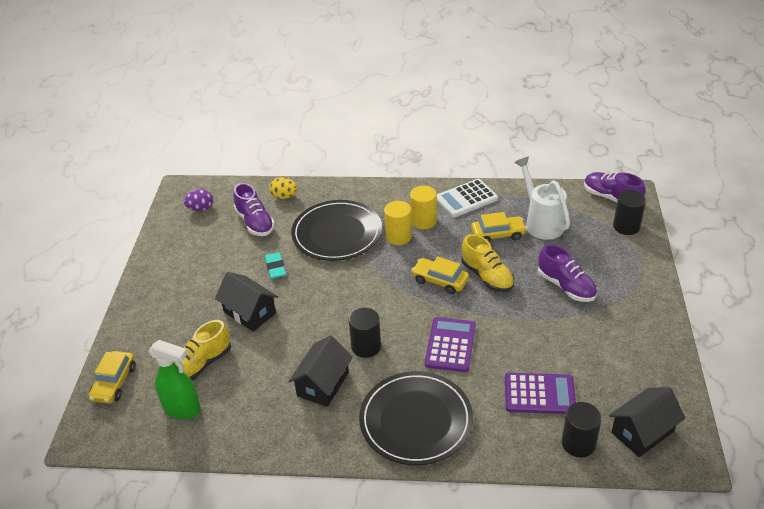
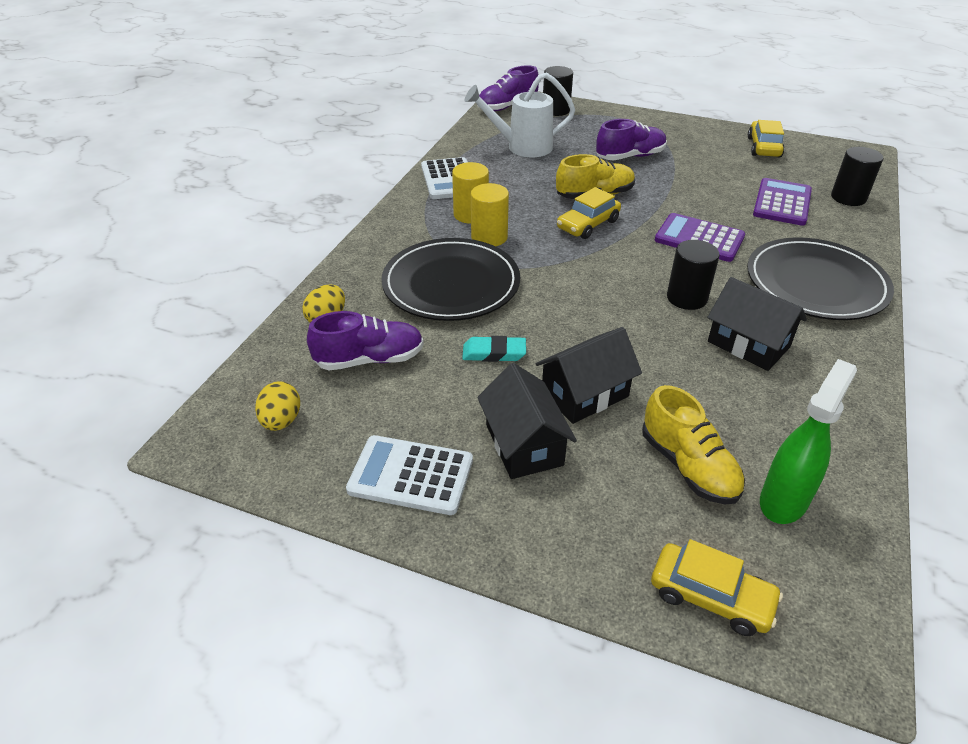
camera: 75 degrees left, 0 degrees up
(173, 262) = (411, 475): none -> white calculator
(201, 208) = (281, 421): purple egg -> yellow egg
(498, 234) = (527, 174): yellow car -> yellow car (763, 147)
(642, 432) = (833, 166): black house -> black house (524, 444)

